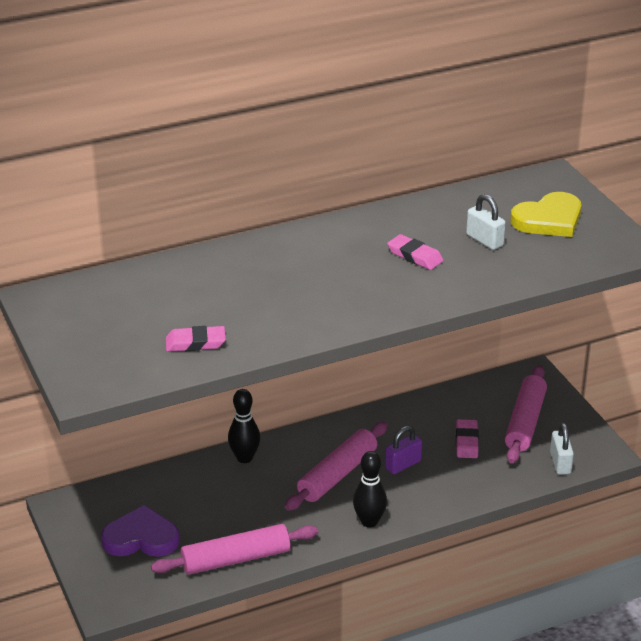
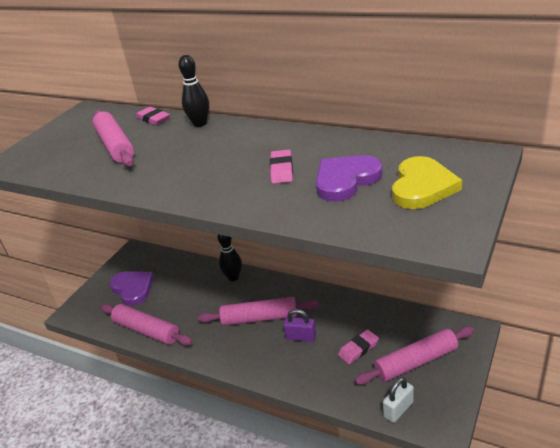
camera: 55 degrees right, 0 degrees up
(187, 312) = (115, 146): none -> pink rolling pin
(195, 343) = (83, 164): pink eraser -> pink eraser (153, 119)
(369, 522) = (232, 359): black bowling pin -> black bowling pin (200, 124)
(484, 240) = (345, 180): white padlock -> purple heart
(549, 219) = (422, 187): yellow heart -> yellow heart turned 90 degrees counterclockwise

